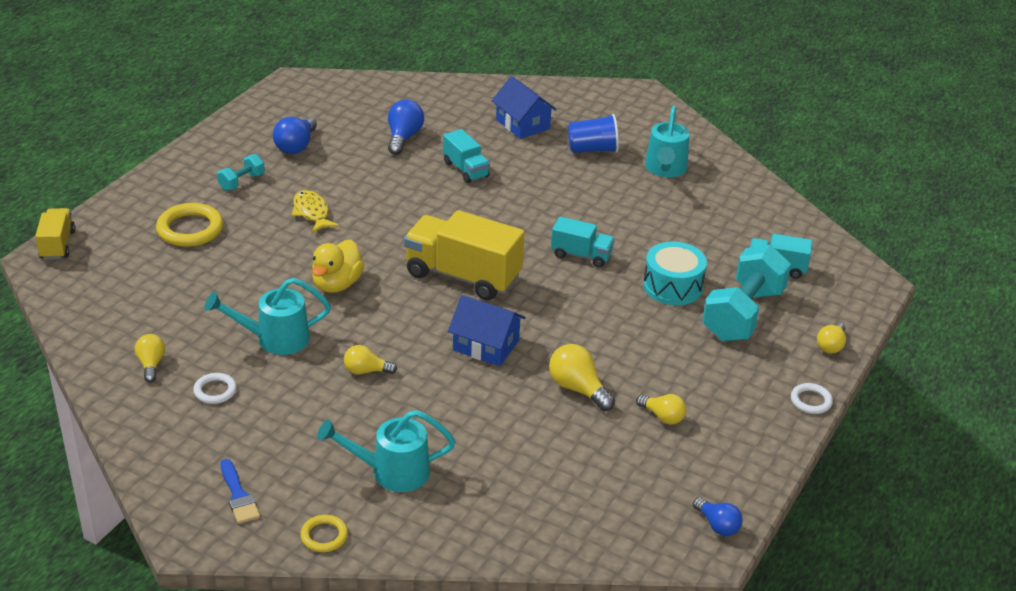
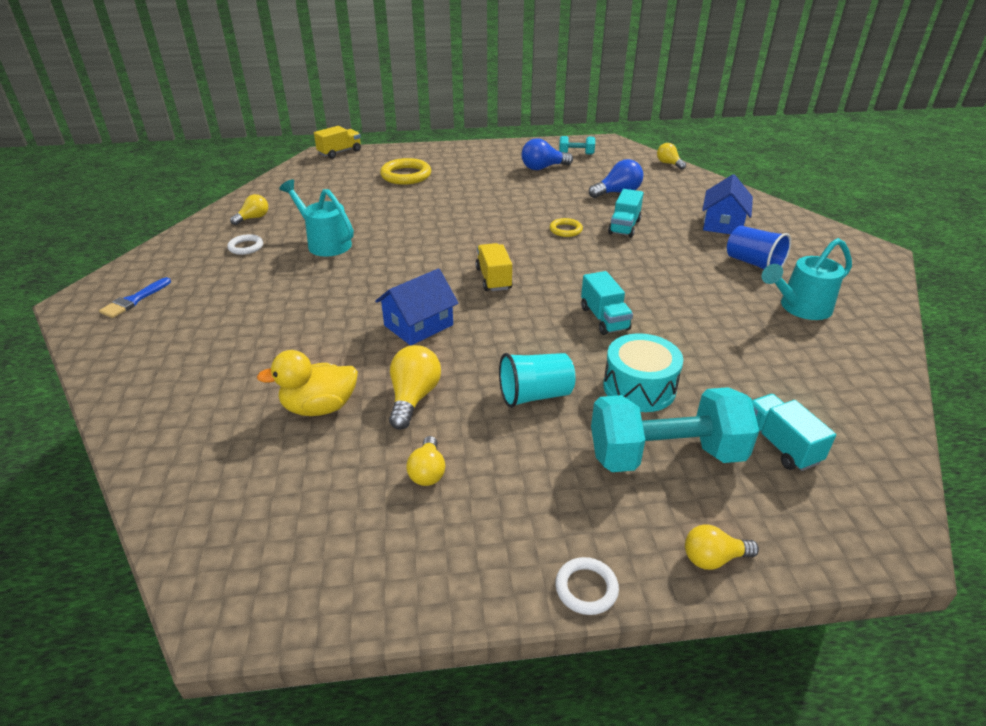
camera: 55 degrees right, 0 degrees up
(242, 182) = (477, 169): turquoise dumbbell -> turquoise dumbbell (576, 154)
(312, 212) = (481, 199): yellow fish -> none
(324, 536) = (106, 353): yellow ring -> yellow ring (565, 230)
(337, 284) = (414, 238): yellow duck -> yellow duck (320, 407)
(366, 371) = (326, 289): yellow light bulb -> yellow light bulb (669, 164)
(391, 472) = (209, 350): turquoise watering can -> none
(463, 276) = (493, 279): yellow truck -> yellow truck, size x0.54
(486, 345) = (418, 325): blue house -> blue house turned 60 degrees clockwise
(634, 333) = (535, 395): none -> turquoise cup
(717, 525) = (275, 604): blue light bulb -> none

